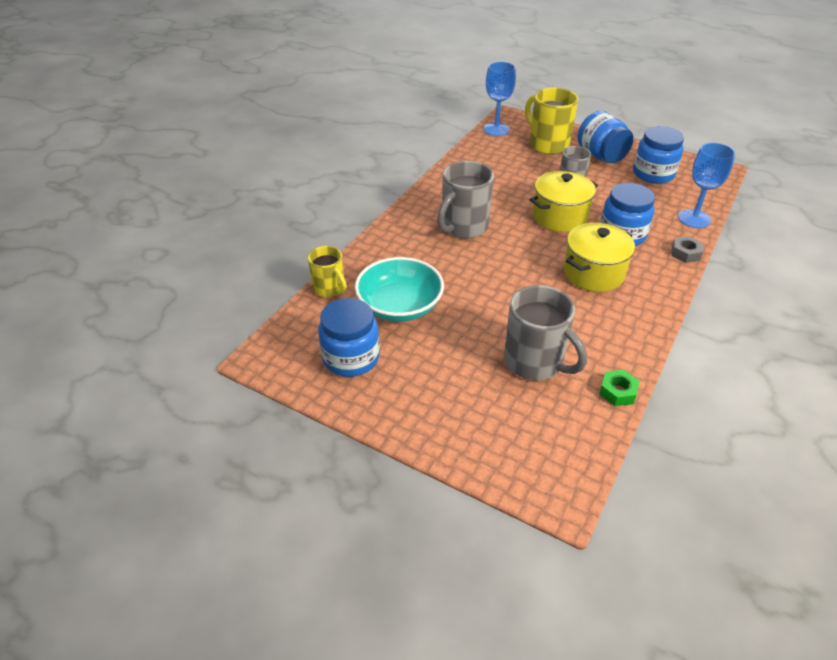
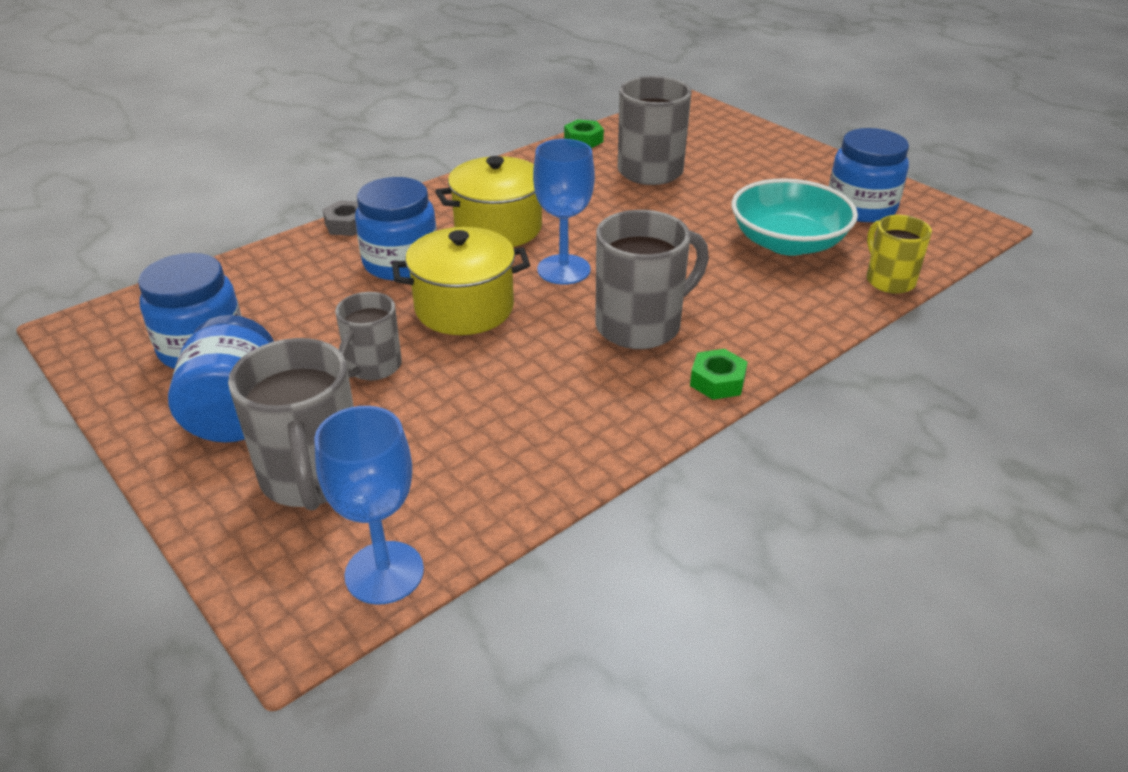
camera: 160 degrees left, 5 degrees down
(413, 208) = (717, 381): none -> green nut
(547, 144) = (312, 478): yellow mug -> grey mug
(694, 219) = (263, 262): blue goblet -> blue goblet (563, 270)

